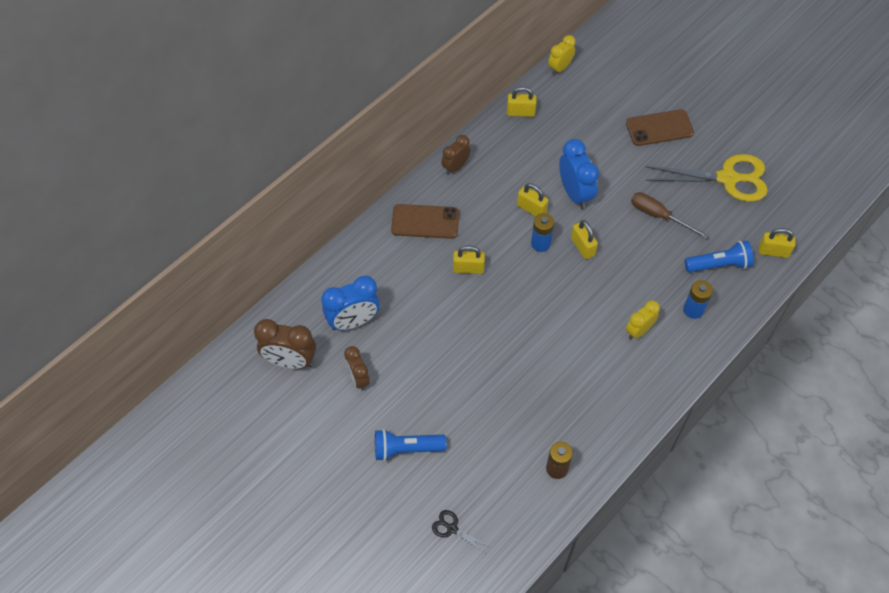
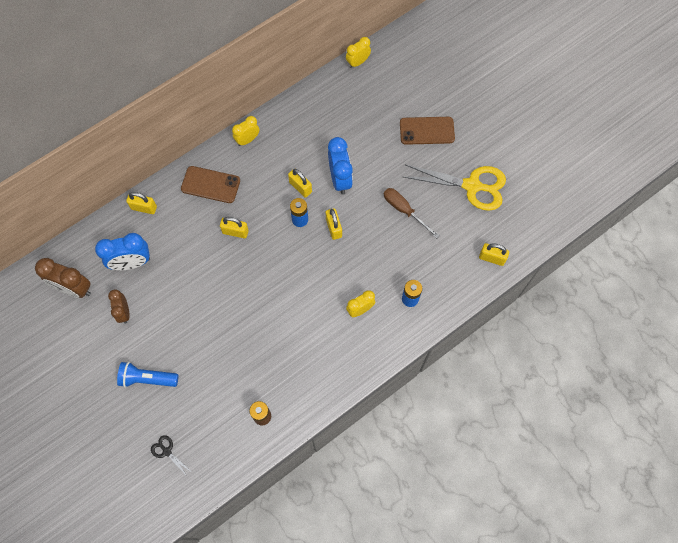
camera: 10 degrees right, 10 degrees up
(455, 167) = (247, 140): brown clock -> yellow clock
(520, 112) = (314, 98): yellow padlock -> yellow padlock (144, 208)
(719, 265) = (442, 262): blue flashlight -> none

